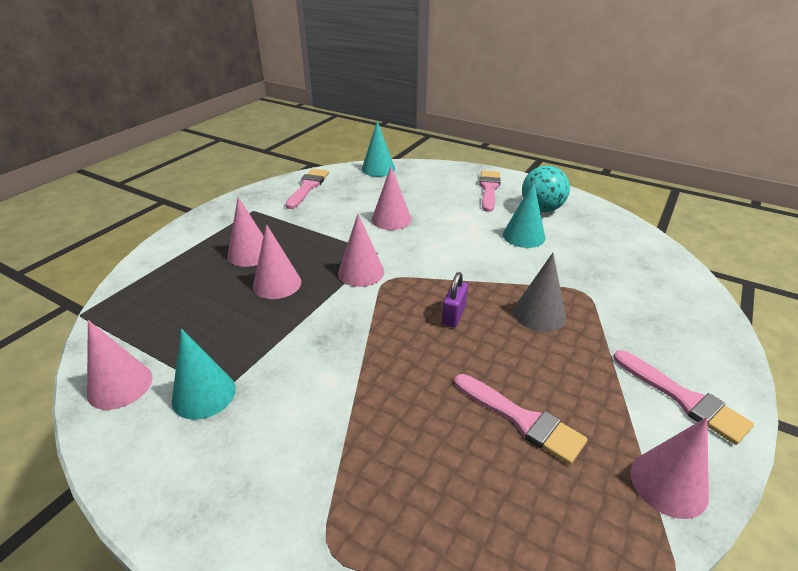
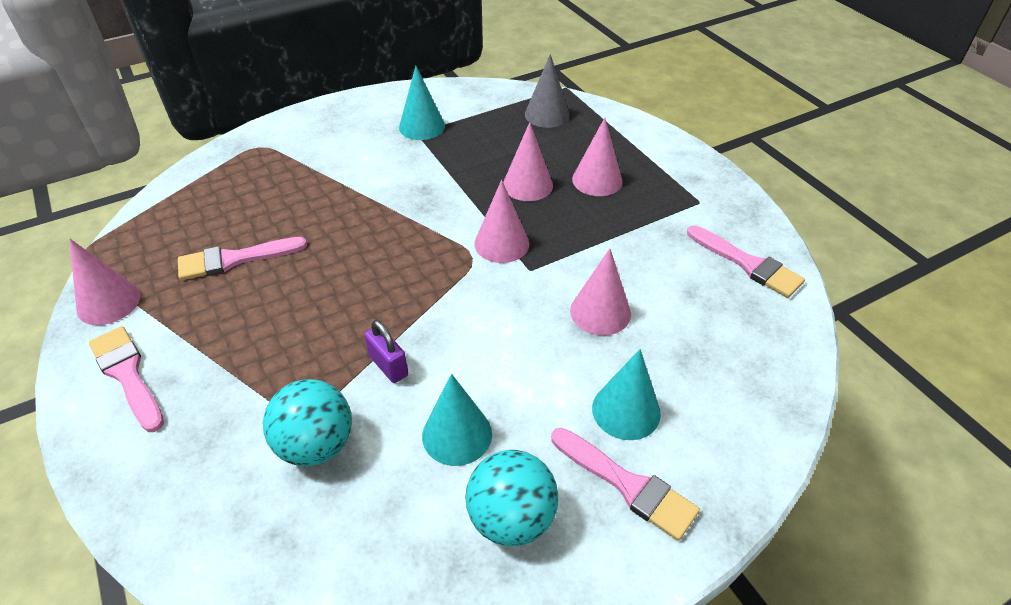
camera: 120 degrees right, 10 degrees up
(120, 385) = (465, 97): pink cone -> none
(378, 169) = (785, 365): turquoise cone -> turquoise cone (626, 410)
(453, 315) = (376, 279): purple padlock -> purple padlock (388, 366)
(539, 314) = (314, 345): grey cone -> grey cone (547, 114)
(592, 277) = (316, 444): none -> turquoise ball
(683, 399) = (127, 374): pink brush -> pink brush turned 60 degrees clockwise

